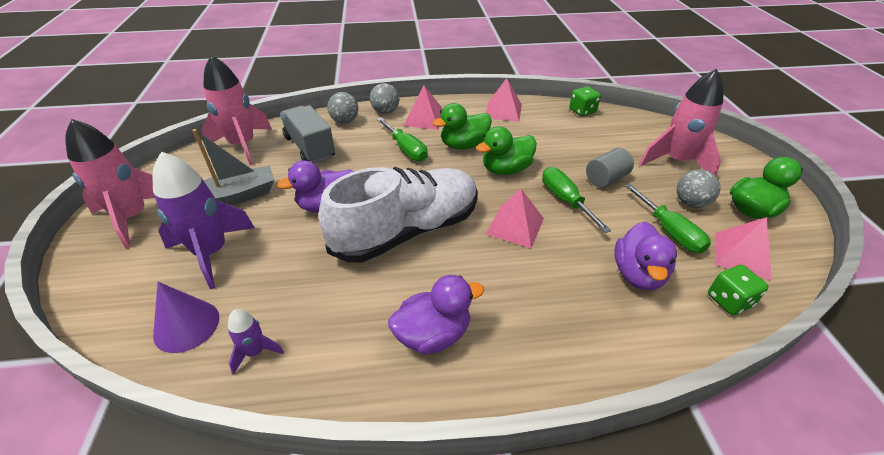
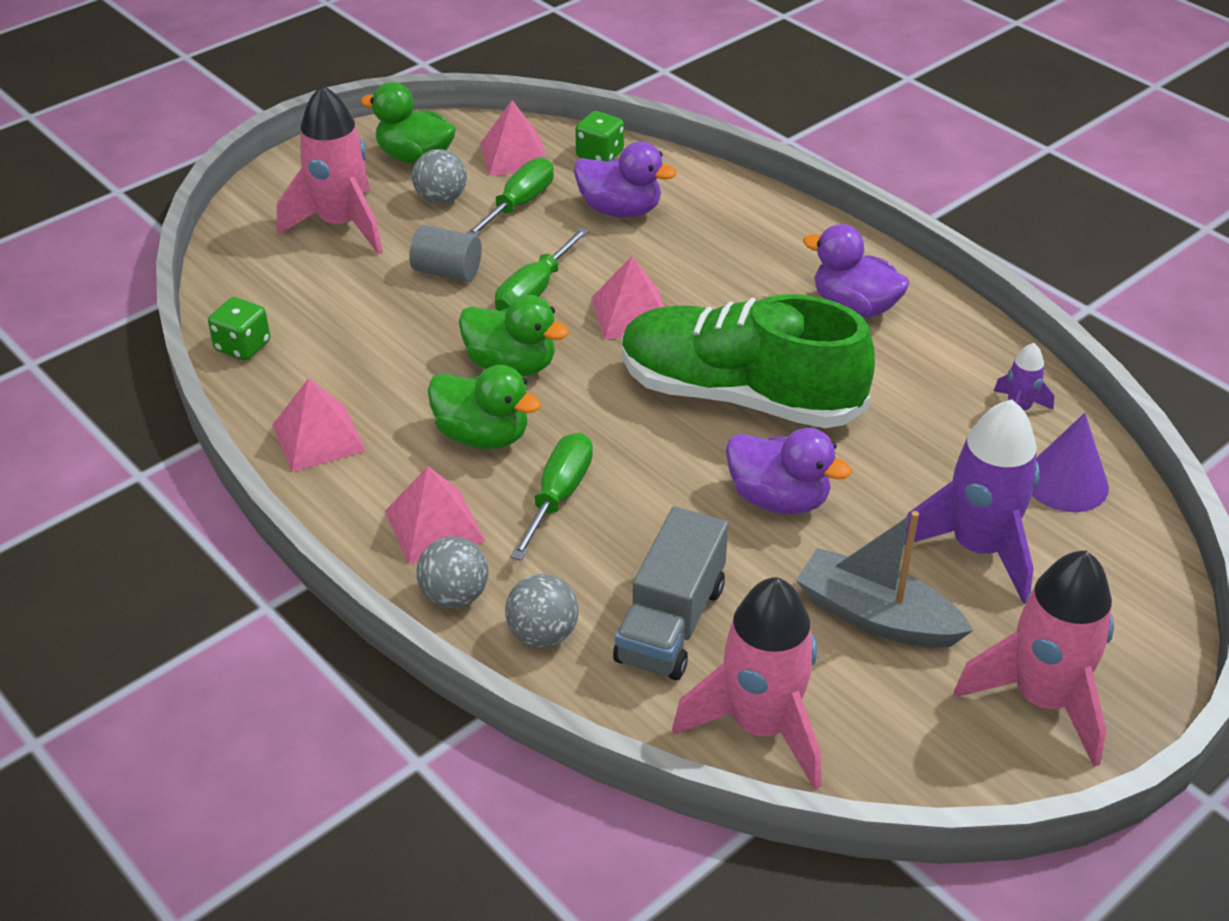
camera: 125 degrees left, 0 degrees up
(407, 231) = (739, 396): white shoe -> green shoe
(638, 274) = (620, 210): purple duck -> purple duck turned 45 degrees clockwise

